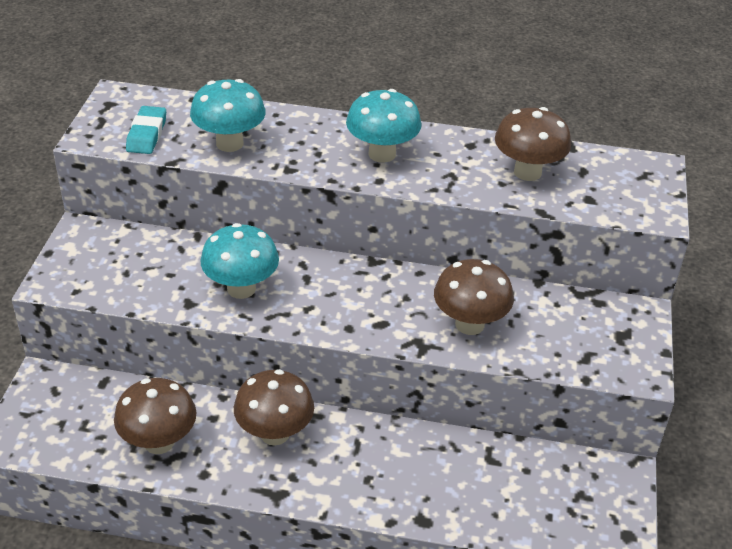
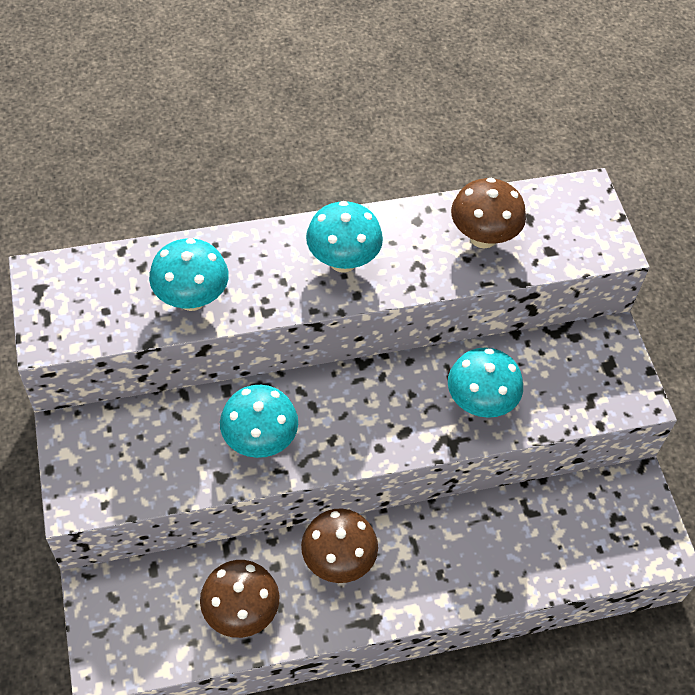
camera: 25 degrees left, 15 degrees up
(147, 134) = (103, 316): turquoise eraser -> none
(469, 324) = (480, 403): brown mushroom -> turquoise mushroom

